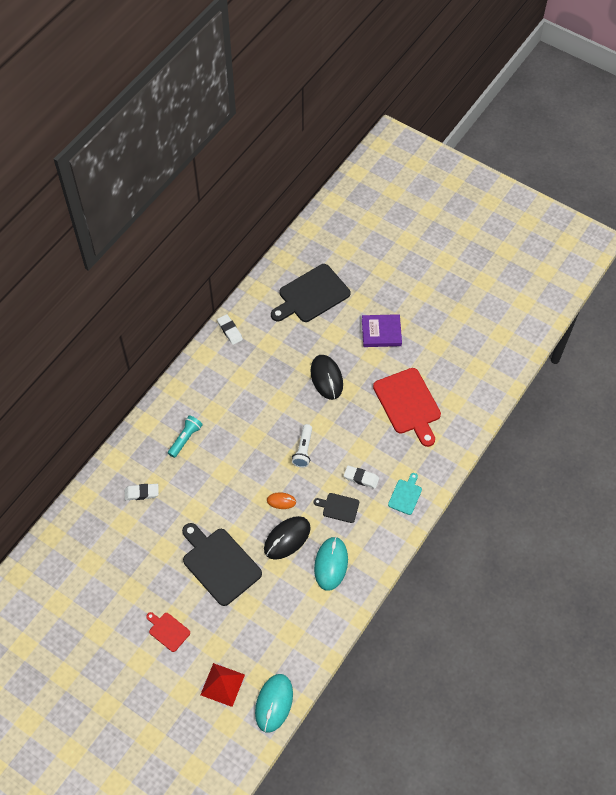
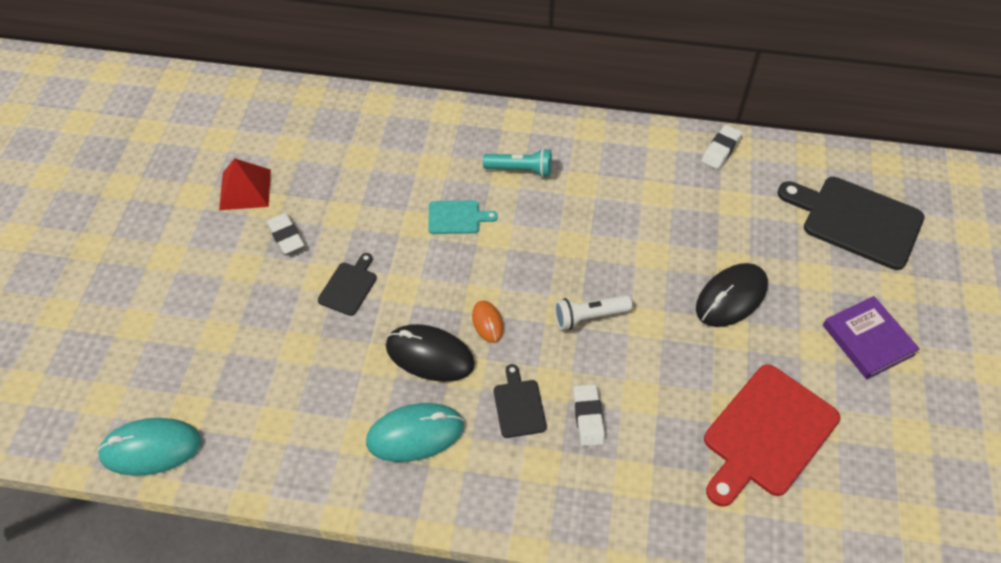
camera: 65 degrees right, 5 degrees down
(141, 493) = (413, 157): white eraser -> white eraser (286, 236)
(168, 631) = (222, 268): red cutting board -> none
(219, 564) = (349, 286): black cutting board -> black cutting board, size x0.49
(222, 684) = (161, 367): red pyramid -> red pyramid (245, 189)
(405, 495) = (596, 499): turquoise cutting board -> turquoise cutting board (457, 217)

